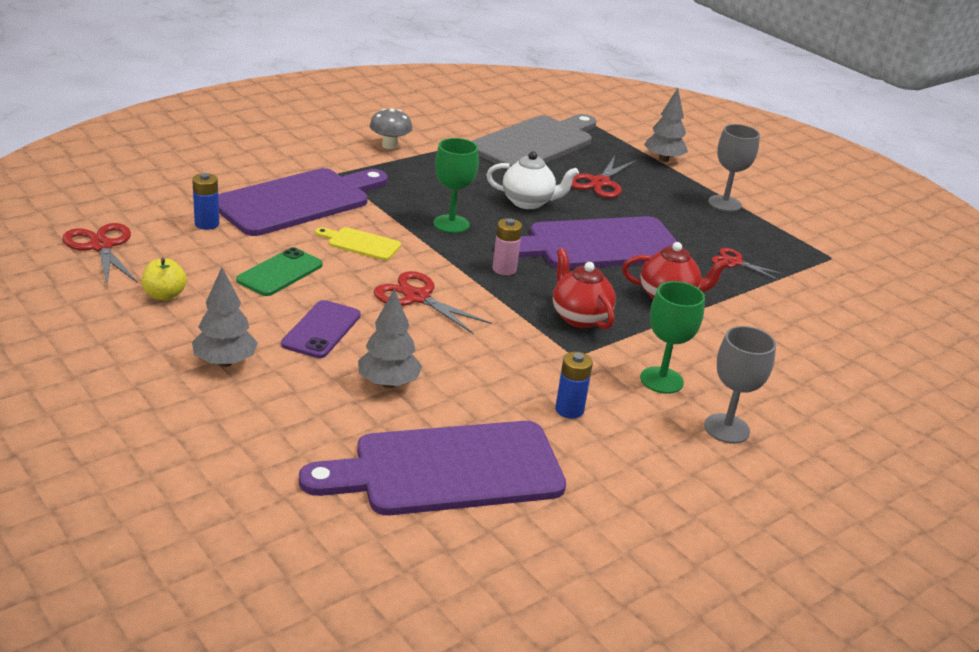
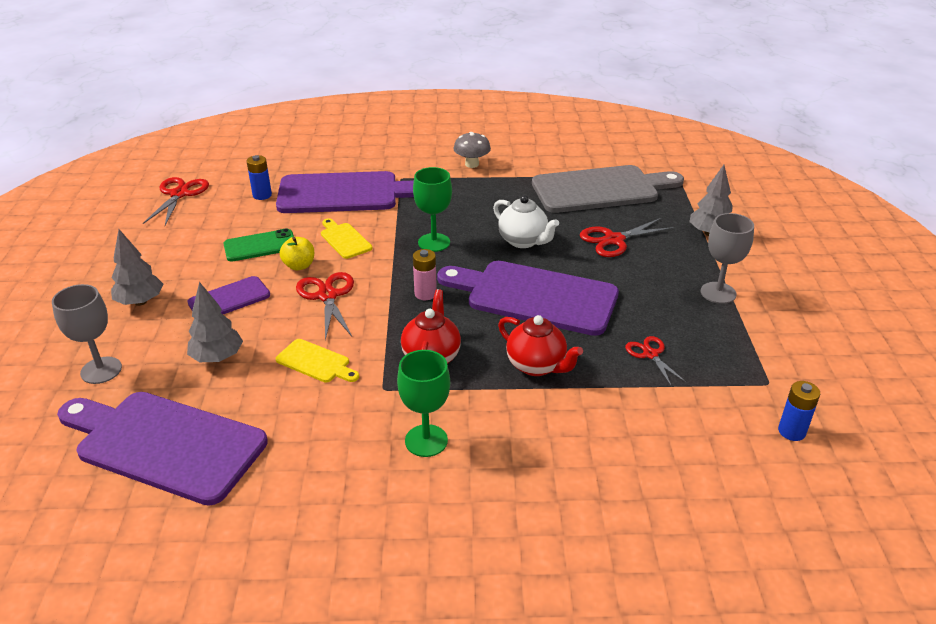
camera: 40 degrees right, 5 degrees up
(164, 295) = (170, 240): yellow apple -> yellow apple (299, 265)
(487, 355) = (315, 362): none -> yellow cutting board
(569, 410) = (315, 434): blue battery -> blue battery (791, 431)
(726, 428) = (423, 511): grey goblet -> grey goblet (101, 370)

